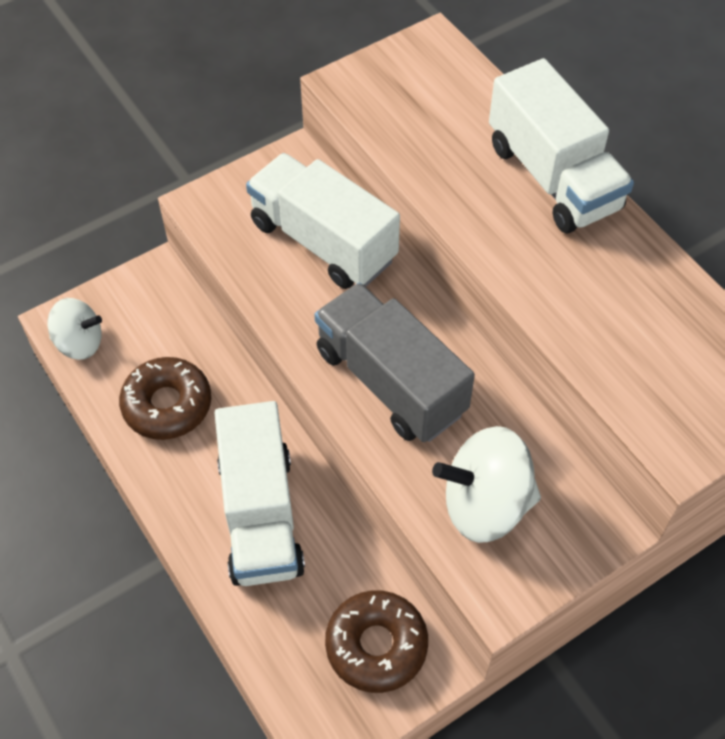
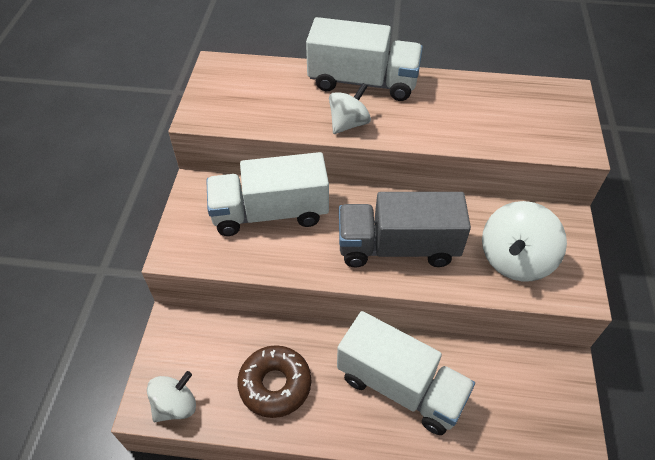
camera: 50 degrees left, 5 degrees down
(376, 645) = (534, 385): brown donut -> none
(471, 209) = (348, 123): none -> white spinning top

